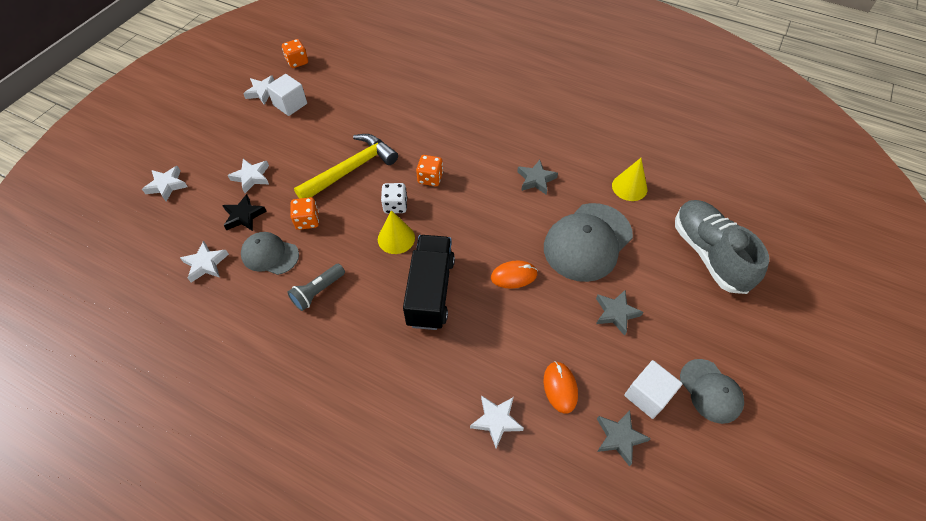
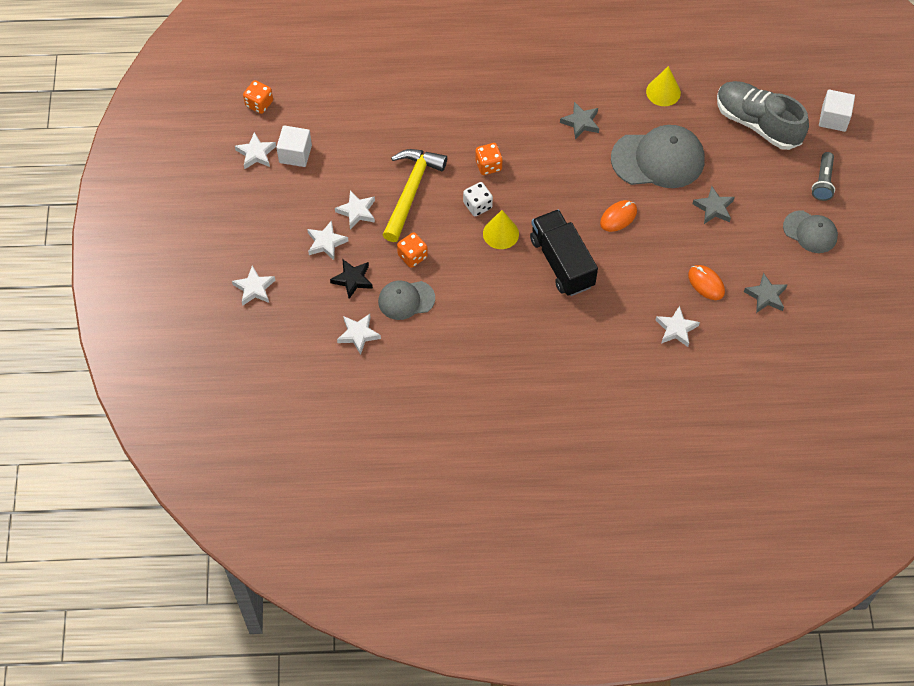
camera: 30 degrees left, 5 degrees up
(296, 165) = (357, 211): none -> white star
(318, 291) = (472, 308): grey flashlight -> grey flashlight (823, 182)
(587, 242) = (658, 159): grey cap -> grey cap turned 105 degrees counterclockwise
(647, 395) = (769, 257): white cube -> white cube (833, 118)

